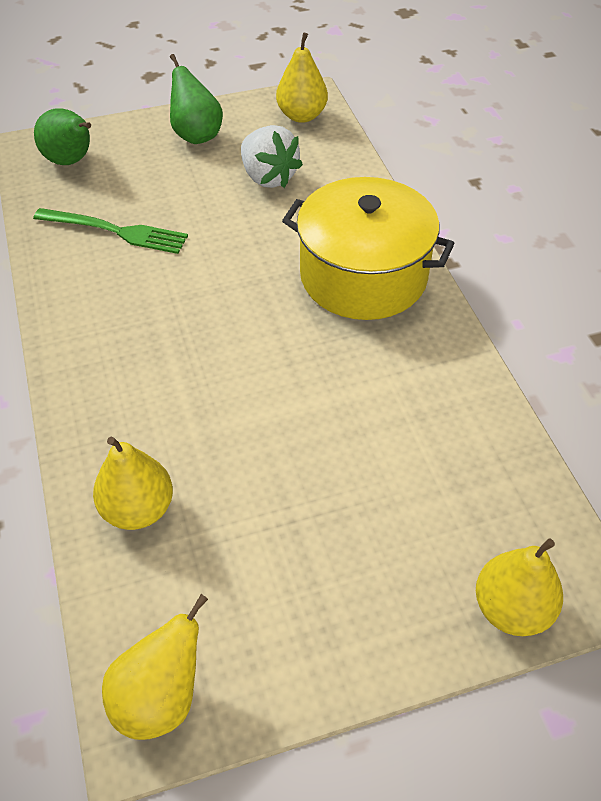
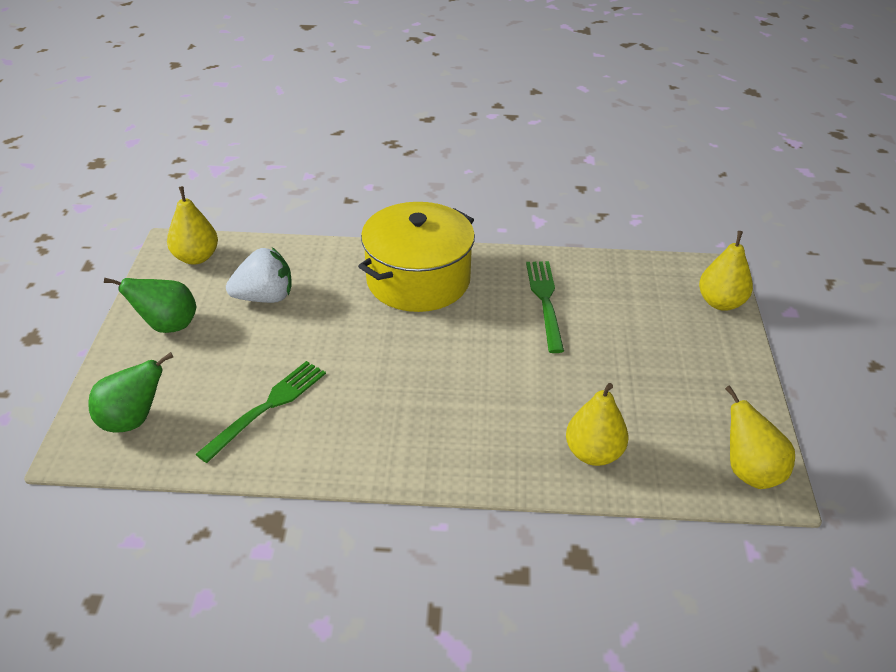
camera: 70 degrees left, 10 degrees down
(393, 398) = (545, 300): none -> green fork

